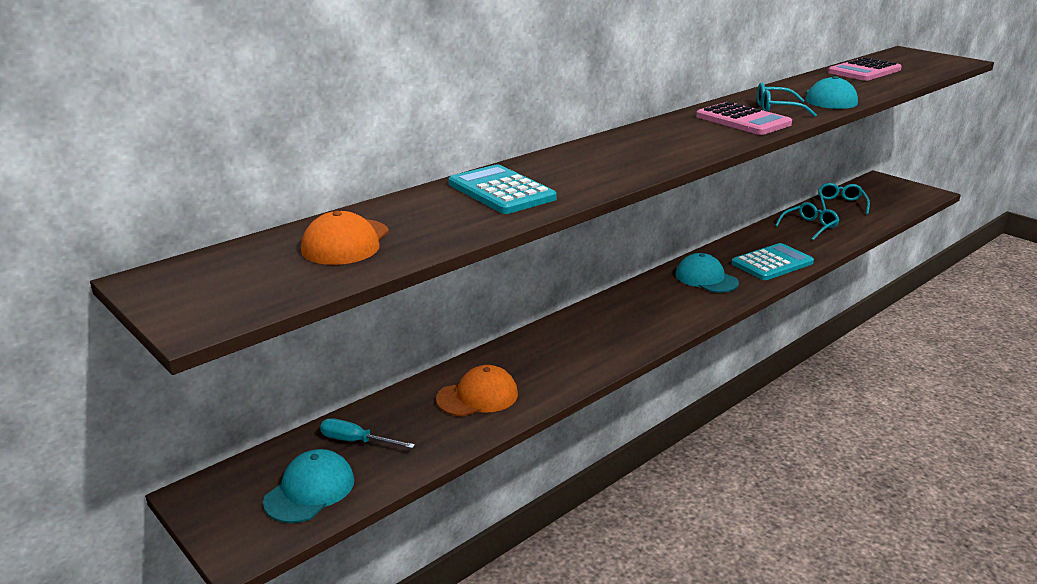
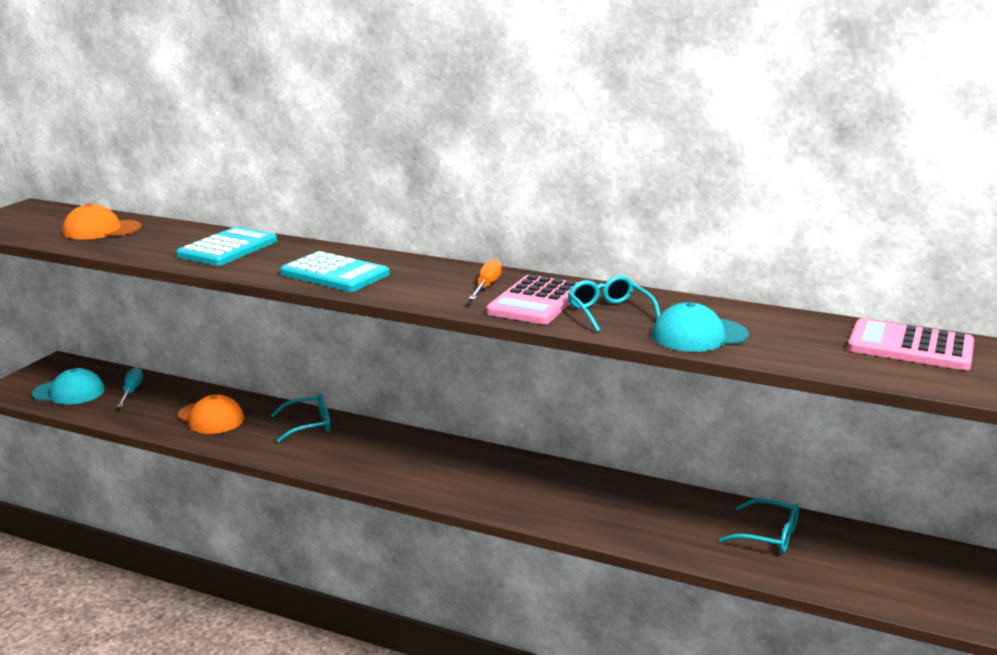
camera: 65 degrees right, 5 degrees down
(698, 126) = (487, 286): none -> orange screwdriver
(706, 278) = (524, 483): turquoise cap -> none
(772, 263) = (610, 520): turquoise calculator -> turquoise calculator (334, 274)
(841, 204) = (895, 554): turquoise glasses -> turquoise glasses (308, 425)

